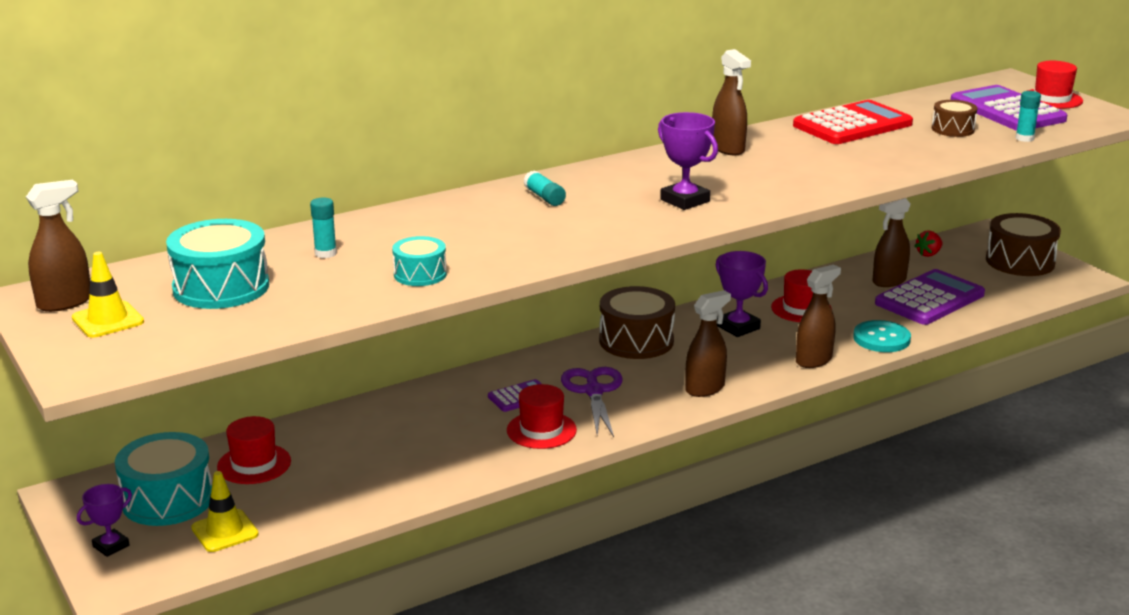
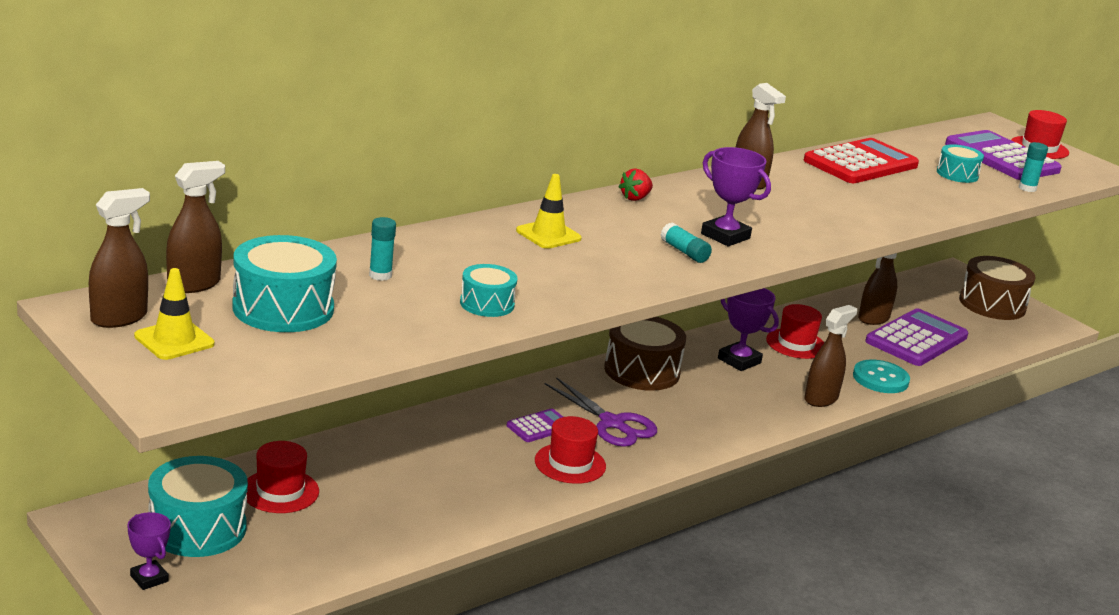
camera: 10 degrees left, 0 degrees up
(111, 546) = (149, 578): purple trophy -> purple trophy turned 75 degrees counterclockwise
(225, 531) = (268, 565): yellow traffic cone -> yellow traffic cone (548, 235)
(544, 197) = (584, 224): turquoise glue stick -> turquoise glue stick (684, 252)
(594, 391) = (612, 423): purple scissors -> purple scissors turned 150 degrees clockwise
(705, 388) = (722, 425): brown spray bottle -> brown spray bottle (194, 284)
(928, 254) = (904, 292): red strawberry -> red strawberry (635, 198)
(952, 129) = (957, 174): brown drum -> turquoise drum

